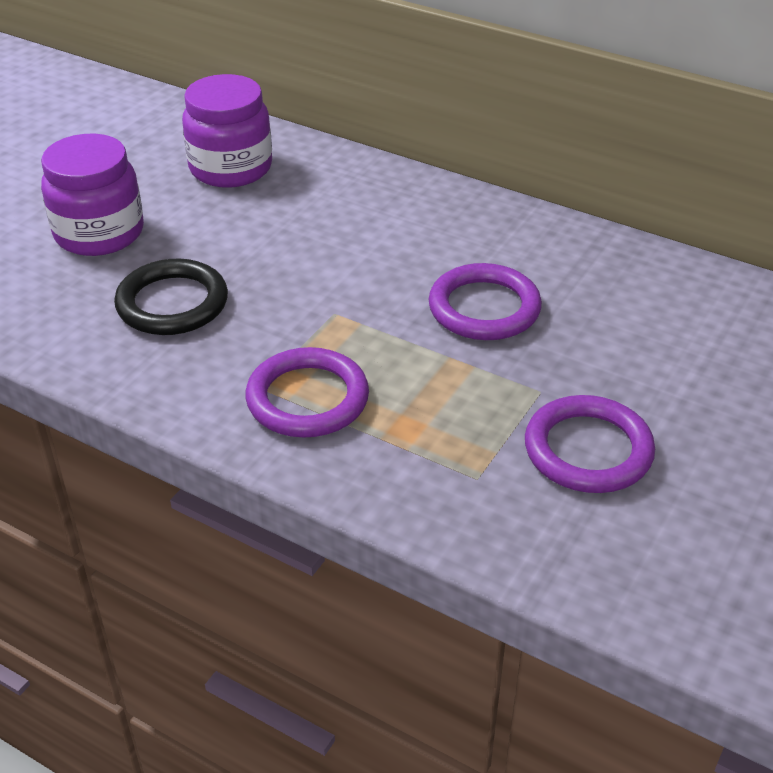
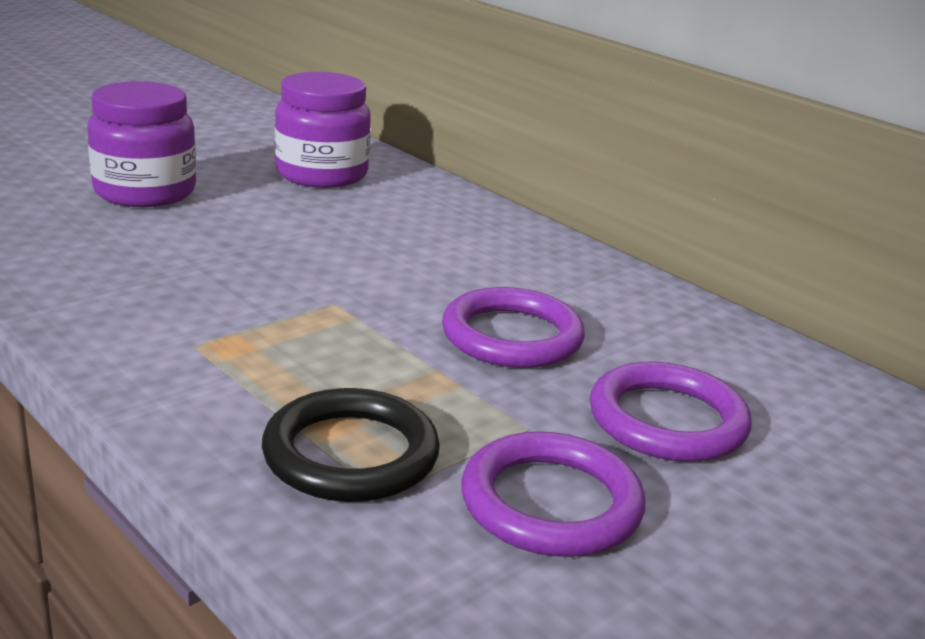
camera: 15 degrees right, 15 degrees down
(172, 303) = (165, 256): black ring -> black ring (350, 454)
(307, 398) = (236, 367): purple ring -> purple ring (667, 420)

